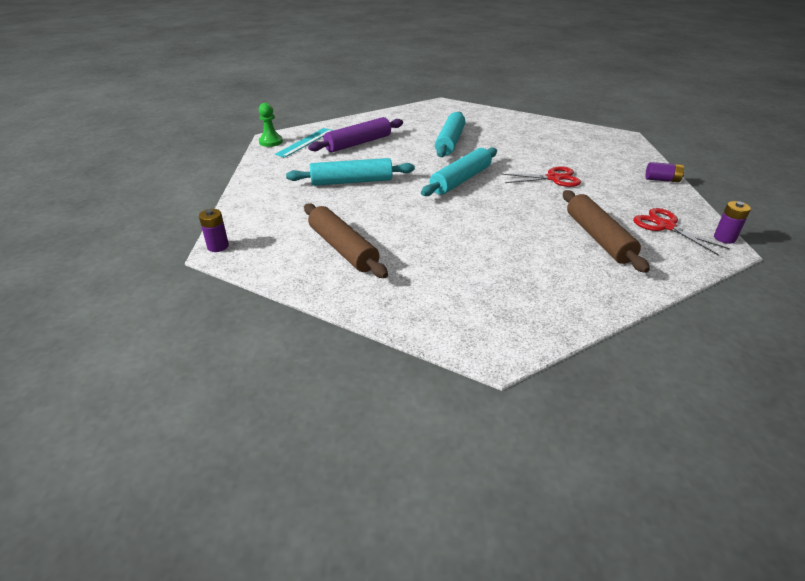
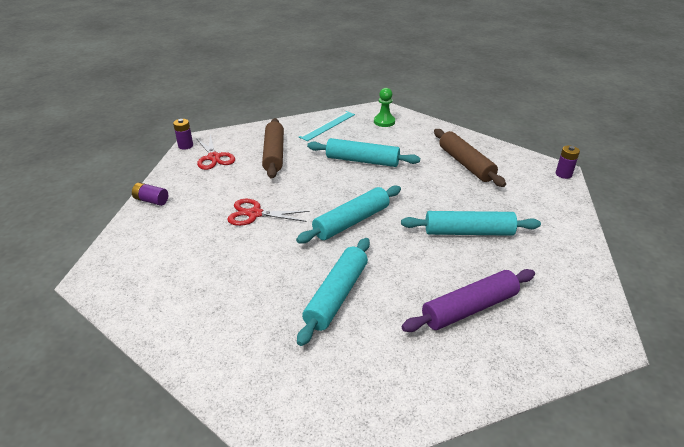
camera: 170 degrees left, 0 degrees up
(271, 142) = (606, 329): green pawn -> green pawn (384, 122)
(305, 142) = (551, 321): turquoise ruler -> turquoise ruler (327, 125)
(479, 240) = (362, 160): none -> turquoise rolling pin

